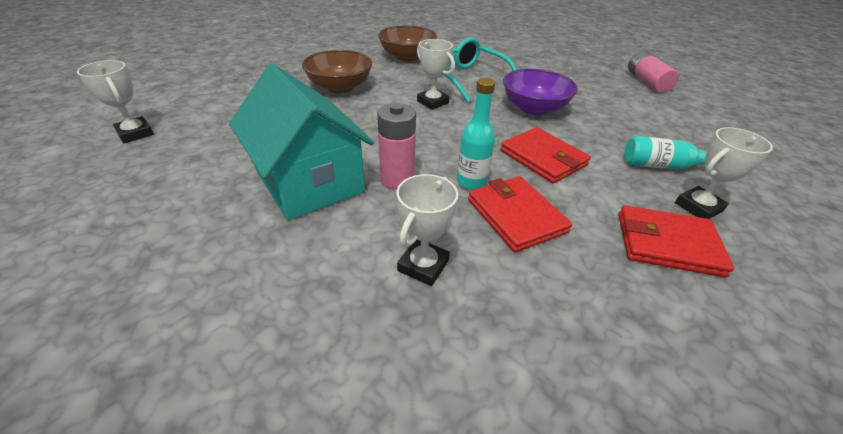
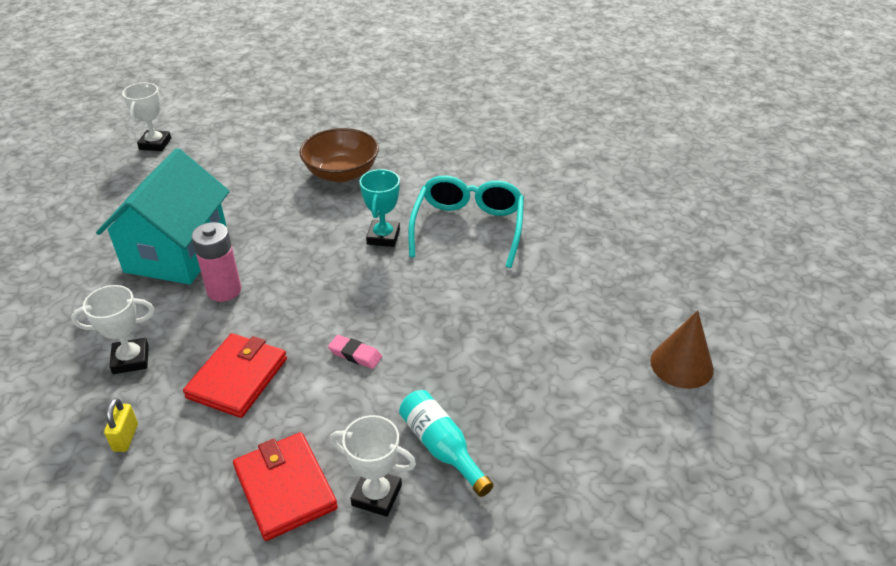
camera: 50 degrees right, 0 degrees up
(407, 57) = (467, 167): brown bowl -> none
(432, 102) = (383, 237): white trophy -> turquoise trophy
(471, 182) = (263, 330): turquoise bottle -> none
(533, 108) = (460, 304): purple bowl -> none
(535, 313) = (125, 437): none -> yellow padlock
(543, 158) = (355, 354): red wallet -> pink eraser
(647, 82) = (681, 364): pink battery -> brown cone

